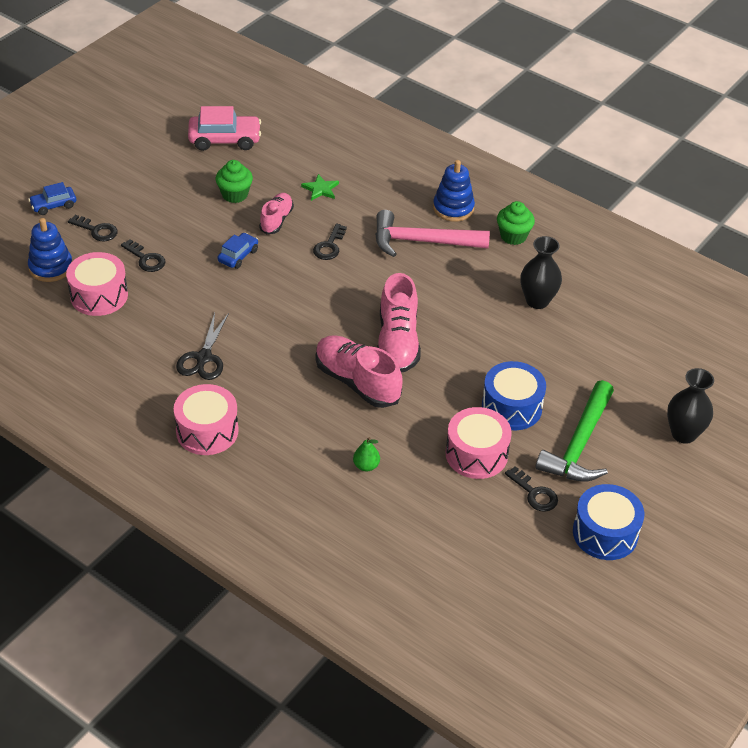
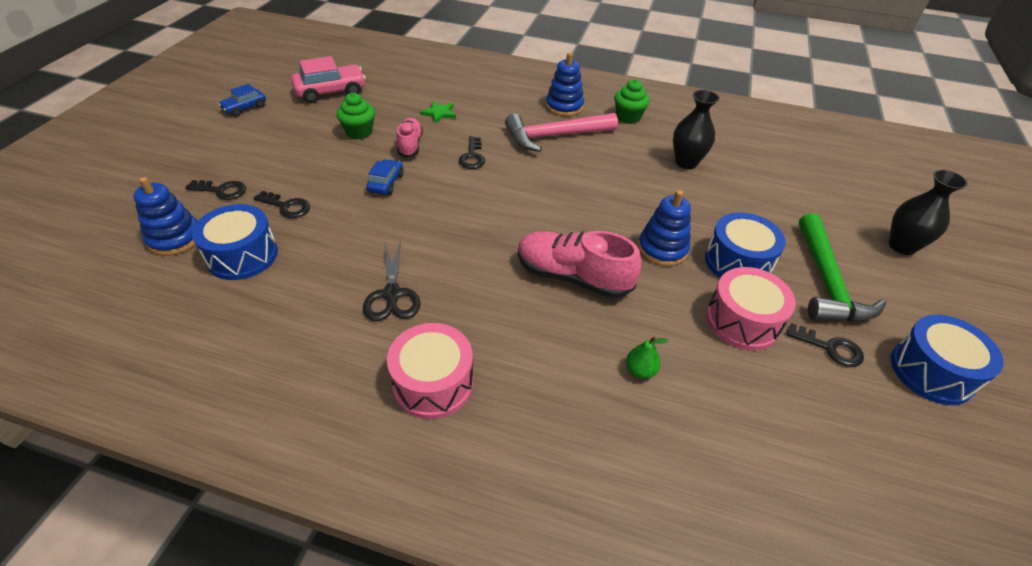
camera: 20 degrees left, 0 degrees up
(53, 205) = (165, 177): blue car -> blue car (245, 108)
(99, 295) = (242, 255): pink drum -> blue drum
(397, 342) = (588, 227): pink shoe -> none
(451, 378) = (662, 249): none -> blue stacking toy

